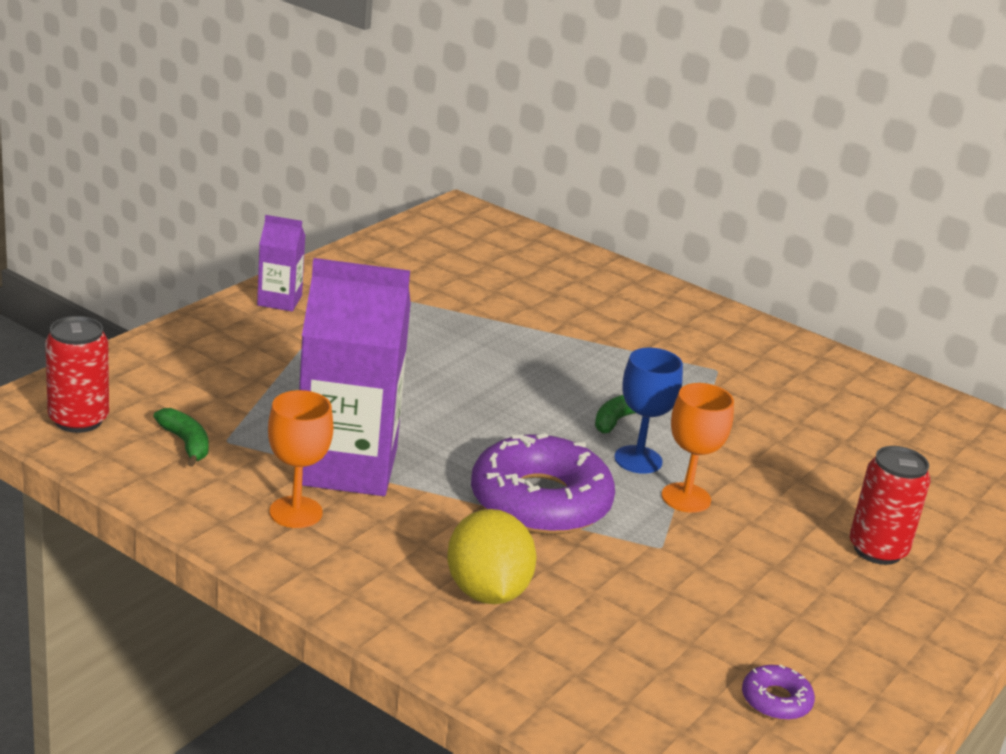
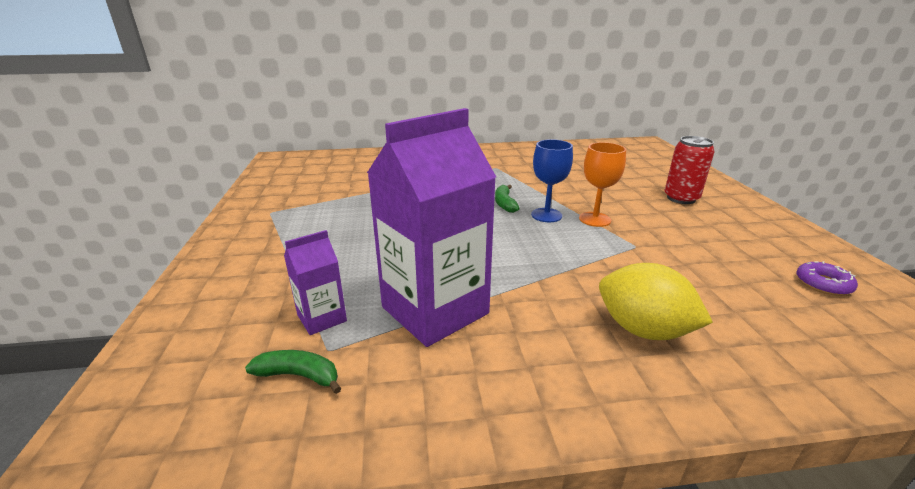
camera: 40 degrees left, 0 degrees up
(78, 420) = (162, 428): red can -> none
(279, 300) = (232, 239): purple carton -> purple carton (322, 318)
(295, 512) = (461, 368): orange goblet -> none
(540, 501) = (555, 260): purple donut -> none

